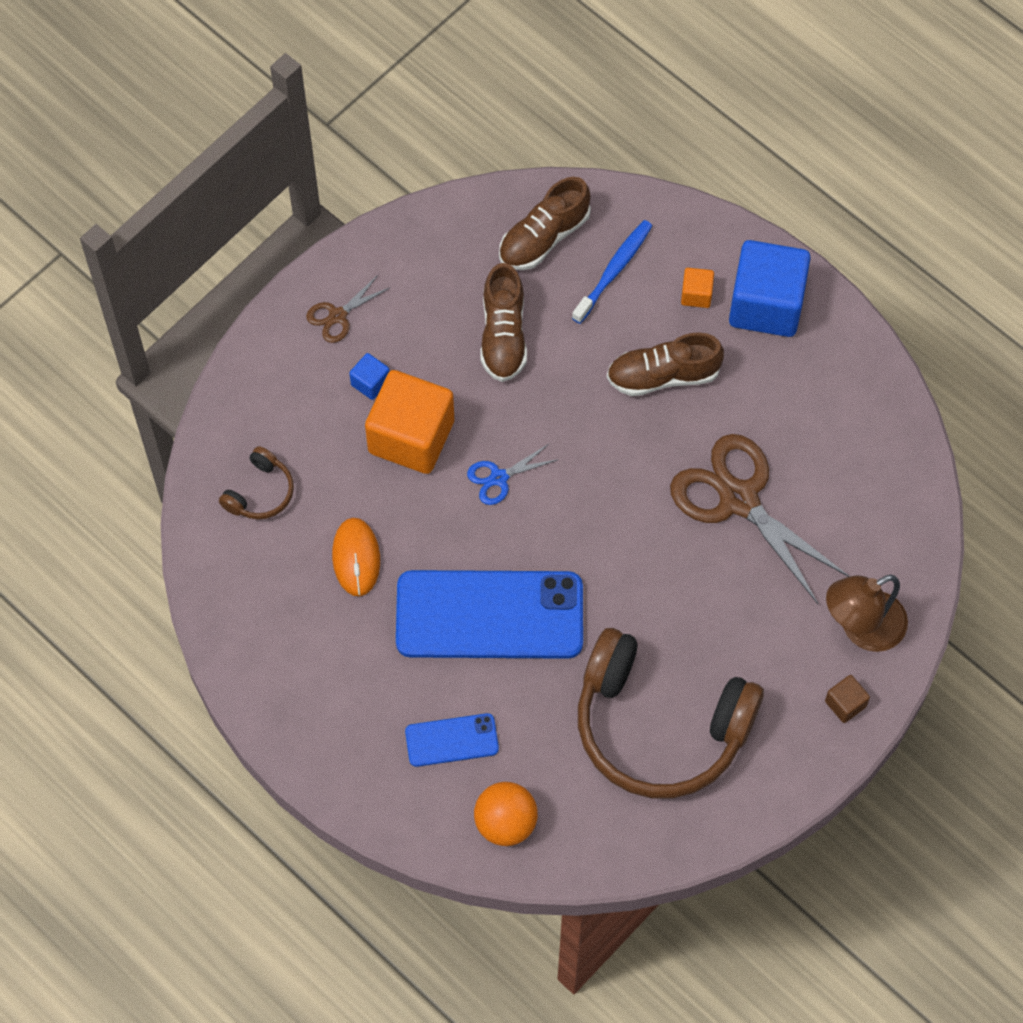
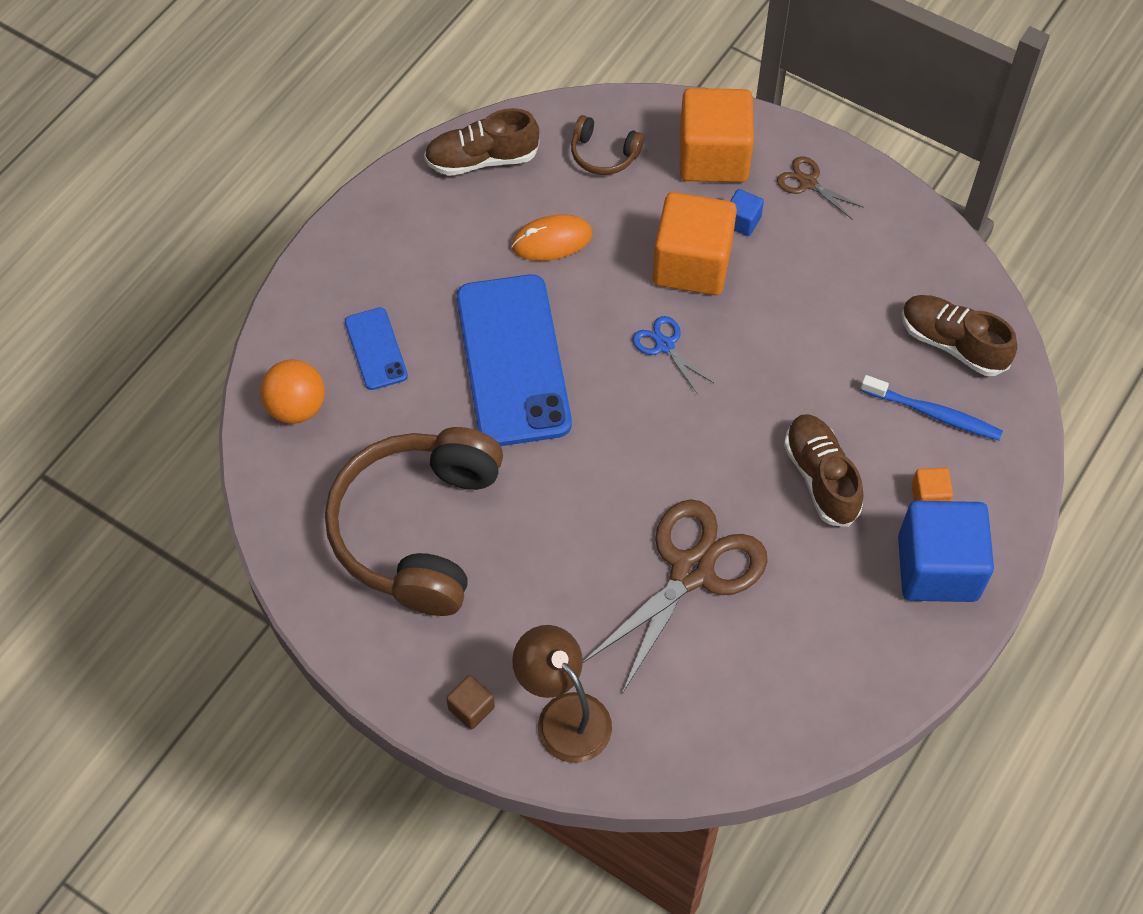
camera: 80 degrees right, 5 degrees down
(287, 393) = (713, 157): none -> orange cube
(503, 335) = (827, 325): brown shoe -> brown shoe (482, 159)

